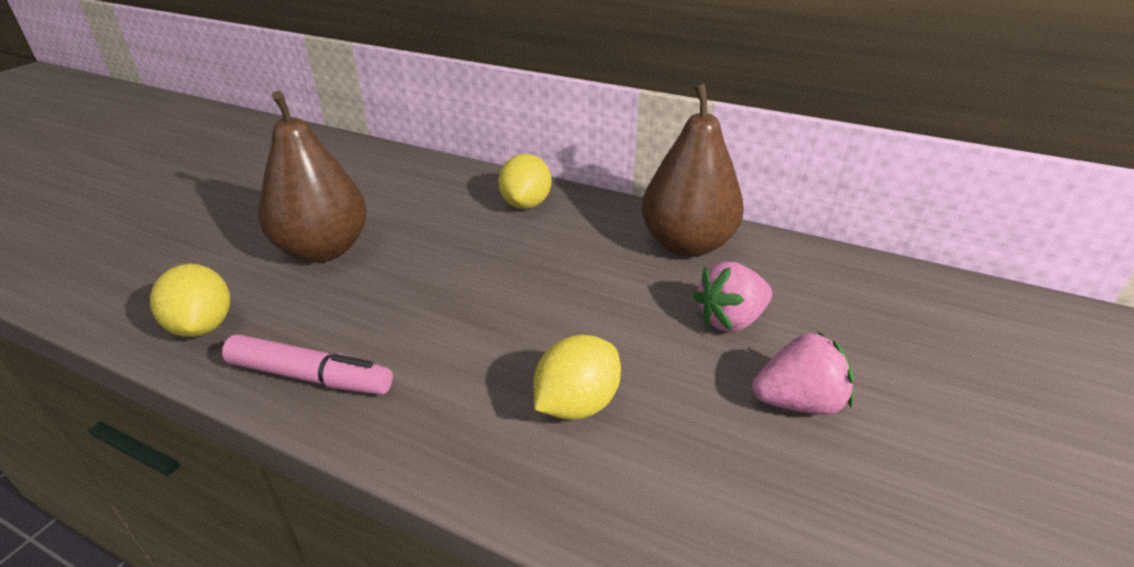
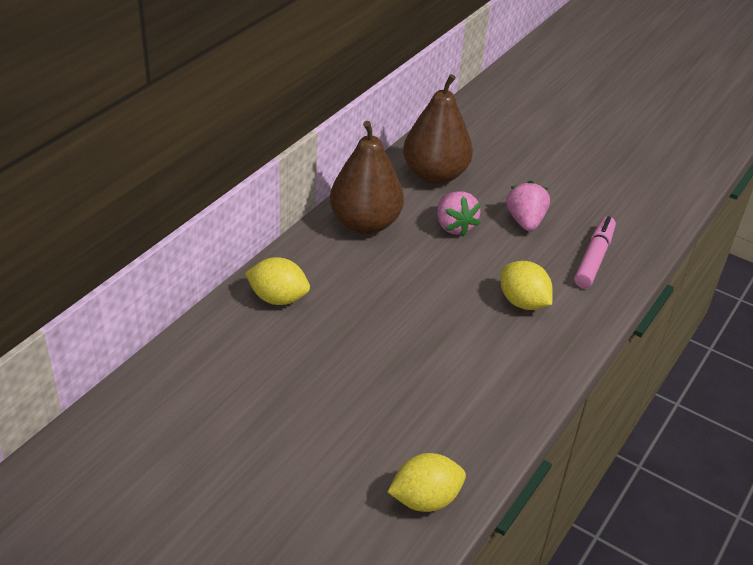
camera: 85 degrees left, 5 degrees up
(310, 376) = (490, 425): pink marker -> pink marker (593, 258)
(323, 250) = (323, 432): brown pear -> brown pear (435, 175)

